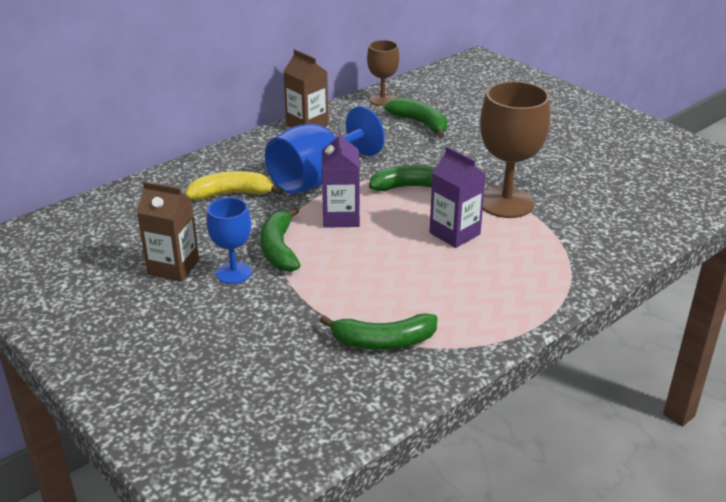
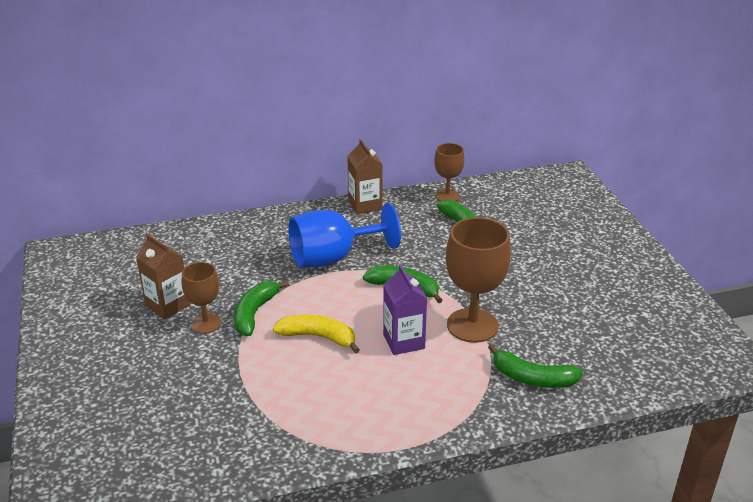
camera: 25 degrees right, 0 degrees up
(232, 194) = (257, 254): yellow banana -> yellow banana (318, 337)
(233, 273) = (206, 324): blue goblet -> brown goblet
(341, 217) = (324, 299): purple carton -> none
(383, 341) = (268, 420): green banana -> green banana (532, 378)

